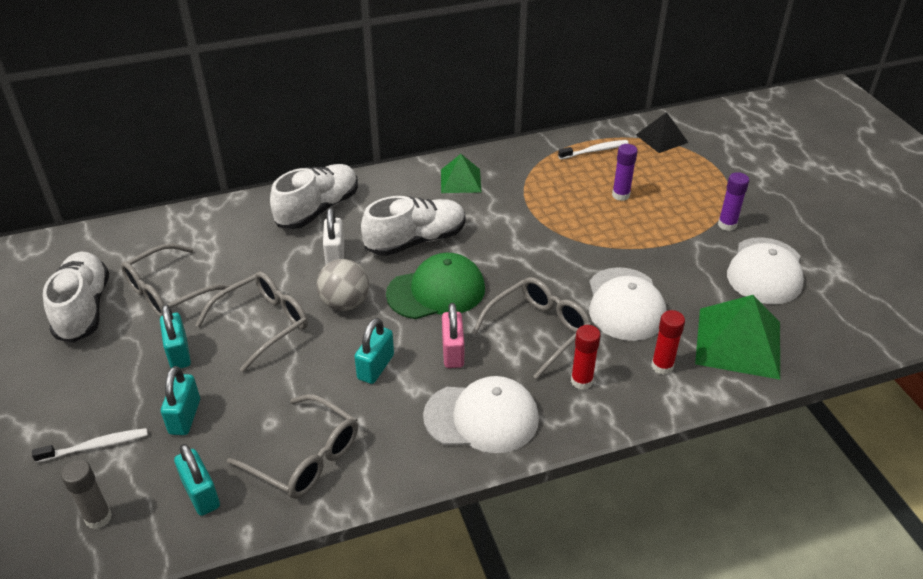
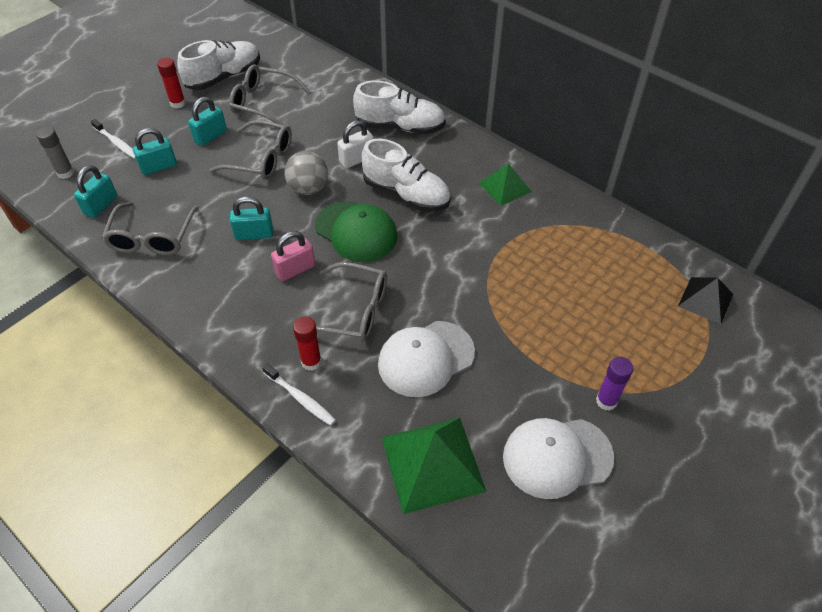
camera: 60 degrees right, 10 degrees up
(482, 417) = (237, 314): white cap -> none
(595, 151) = (633, 257): white toothbrush -> white toothbrush (300, 398)
(621, 195) = (580, 300): purple glue stick -> none
(662, 366) = (363, 413): red glue stick -> red glue stick (178, 103)

